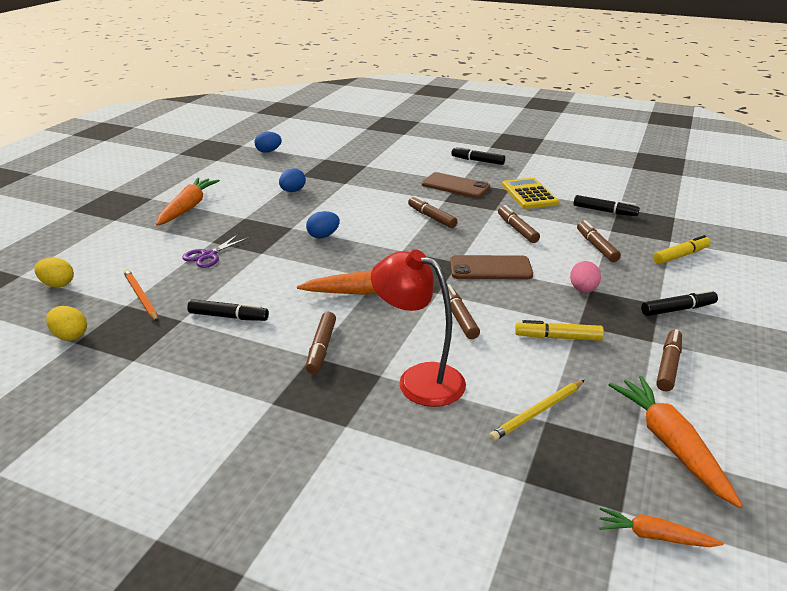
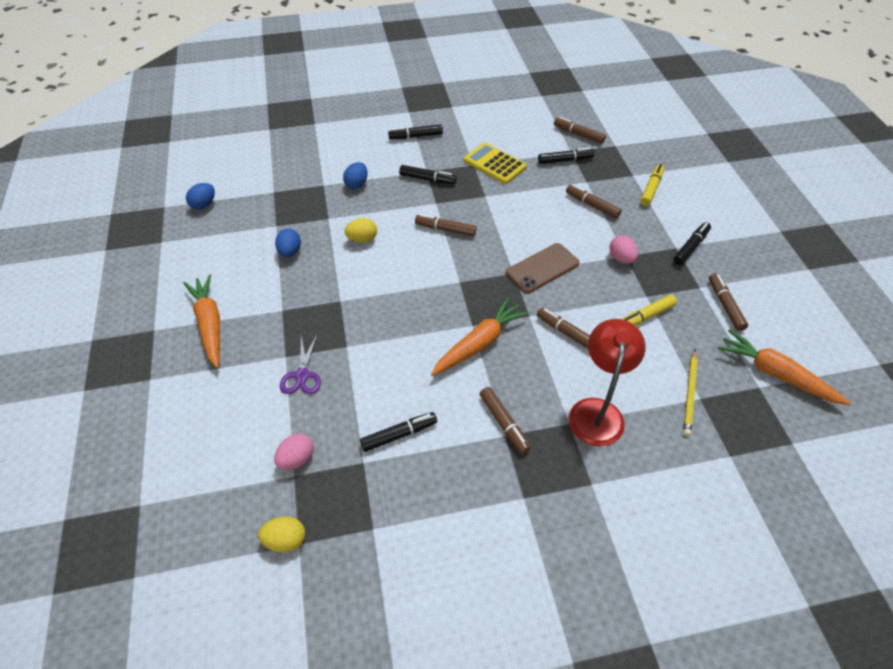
camera: 35 degrees left, 20 degrees up
(58, 284) = (196, 492): yellow egg -> yellow egg (362, 239)
(141, 297) = (297, 459): orange pencil -> pink egg
(323, 236) = (378, 297): blue egg -> blue egg (357, 184)
(419, 379) = (597, 411): red lamp -> red lamp turned 105 degrees clockwise
(455, 186) = (427, 179): brown phone -> black marker
(517, 229) = (522, 212): brown marker -> brown marker (578, 134)
(654, 536) = (820, 450): orange carrot -> none

